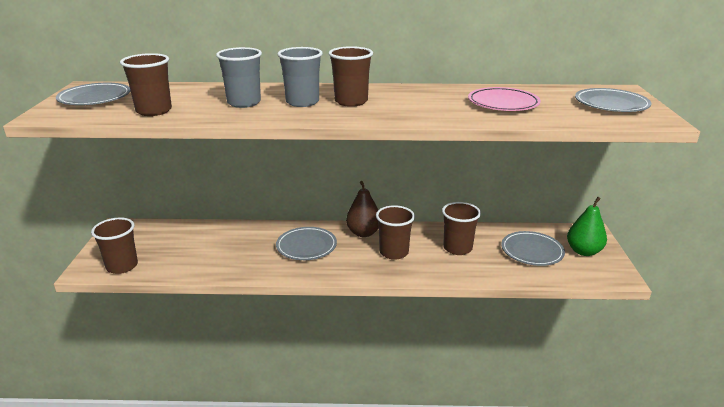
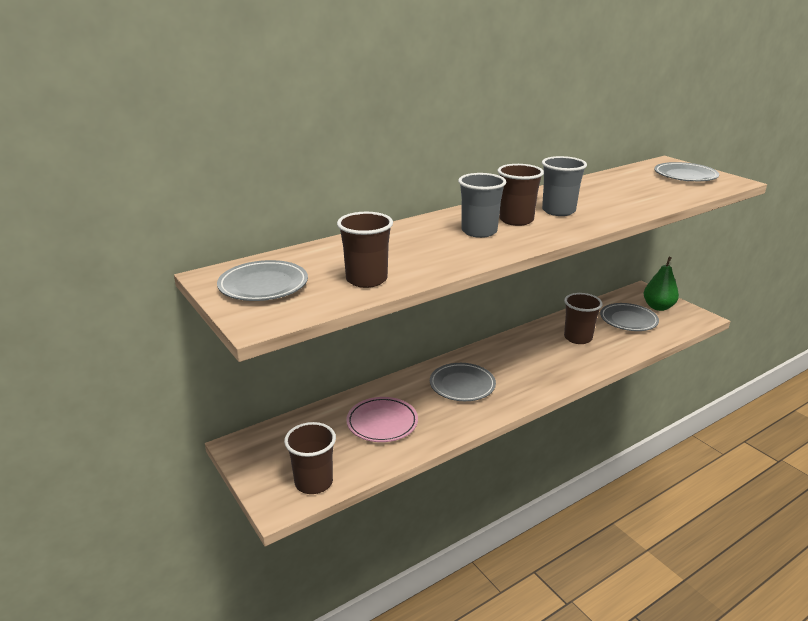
camera: 35 degrees left, 0 degrees up
(244, 103) = (430, 246): grey cup -> grey cup (558, 211)
(363, 233) = (490, 353): brown pear -> none
(394, 252) = (538, 360): brown cup -> none
(503, 103) = (623, 192): pink plate -> pink plate (382, 423)

